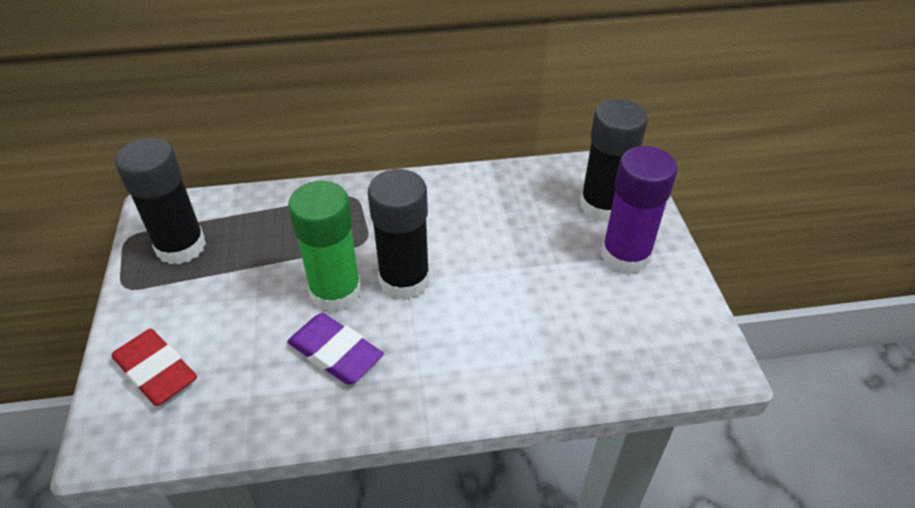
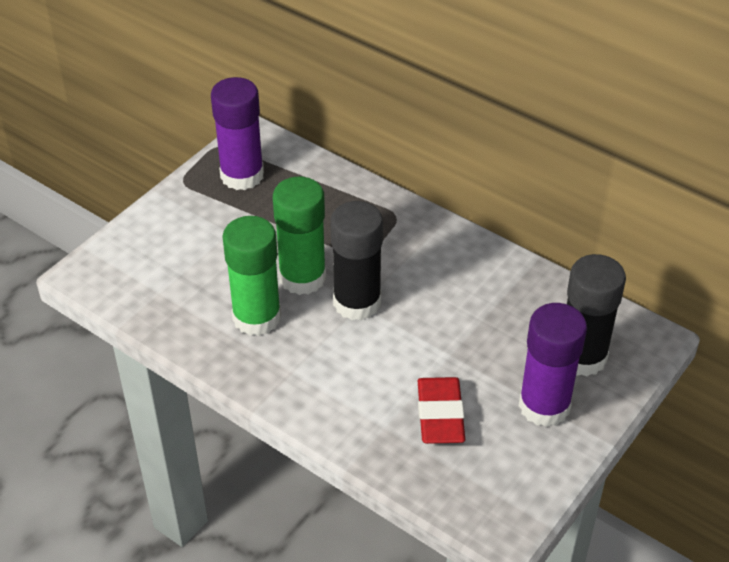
camera: 45 degrees right, 0 degrees up
(156, 371) = (147, 250): red eraser -> red eraser (440, 414)
(181, 247) = (242, 175): black glue stick -> purple glue stick
(335, 353) = (257, 317): purple eraser -> green glue stick

